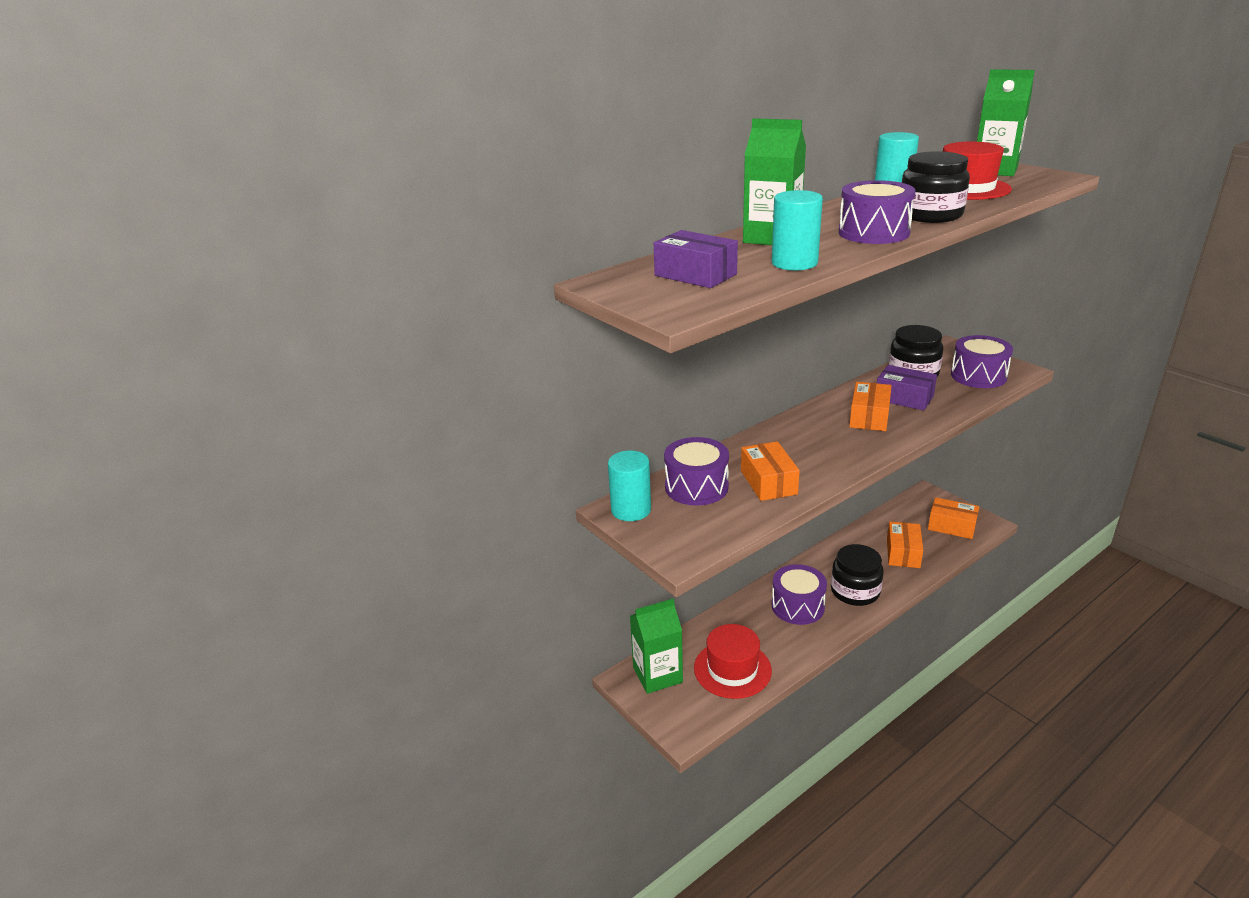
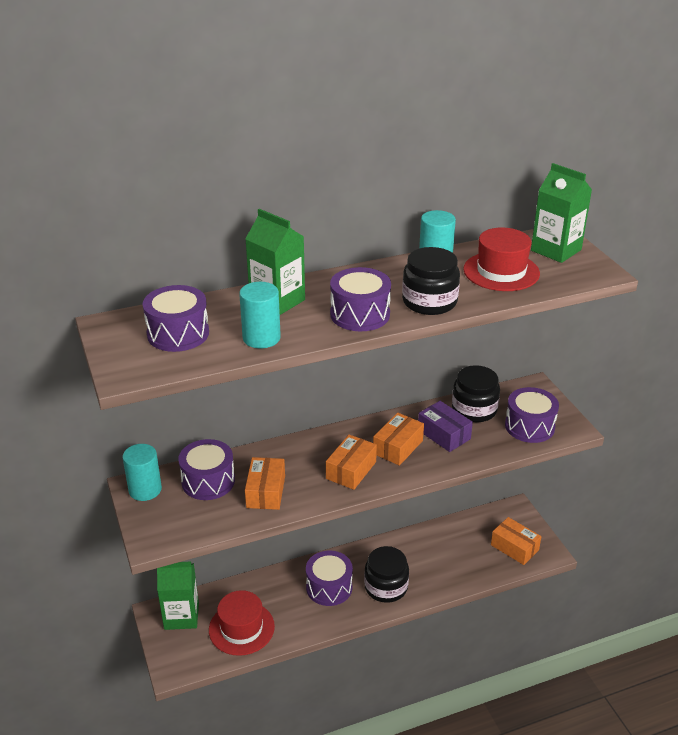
camera: 15 degrees right, 5 degrees up
(695, 275) = (178, 333): purple box -> purple drum
(903, 553) = (452, 562): orange box -> orange box (351, 470)

